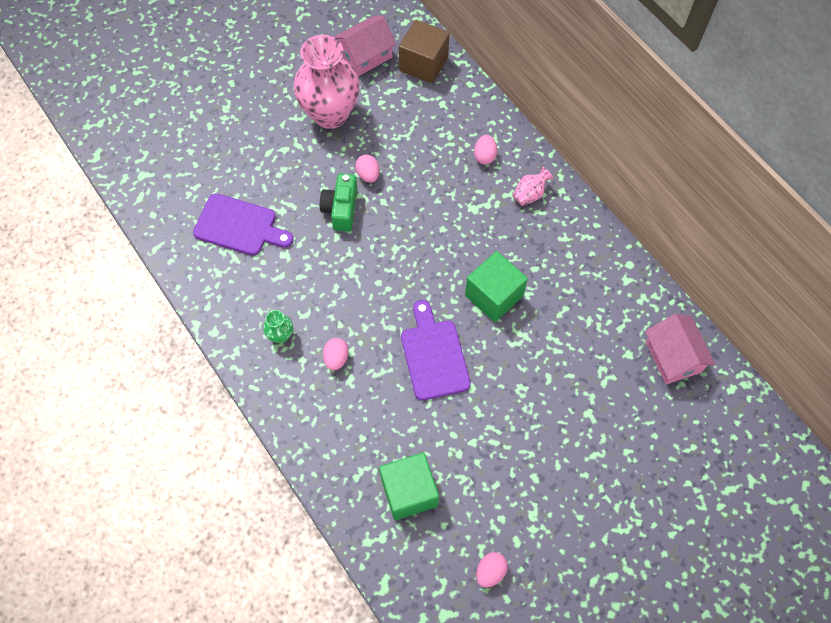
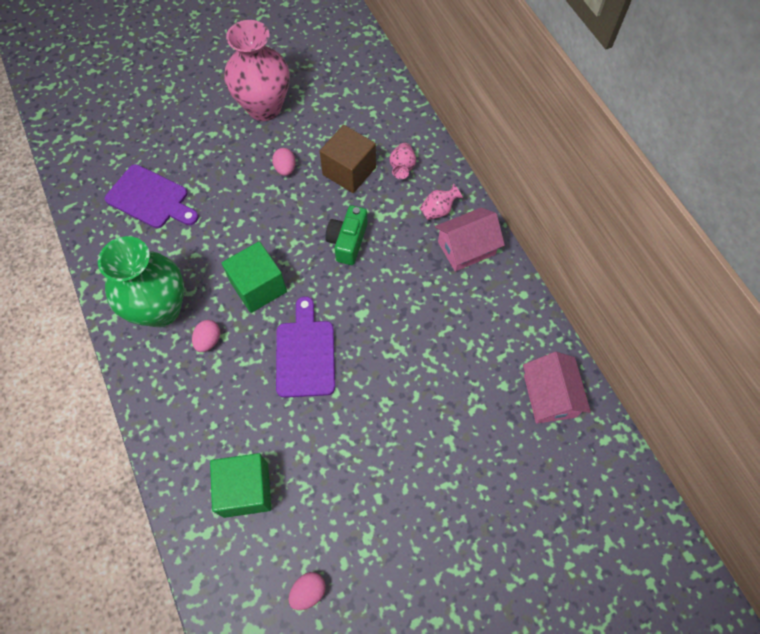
camera: 10 degrees right, 0 degrees up
(280, 335) = (161, 309): green vase -> green vase, size x2.43
(341, 209) = (251, 197): green camera -> green camera (347, 241)
(365, 56) = (311, 59): pink house -> pink house (466, 248)
(423, 64) = (364, 74): brown cube -> brown cube (349, 171)
(484, 156) = (402, 167): pink egg -> pink vase
(494, 295) = (379, 304): green cube -> green cube (258, 287)

